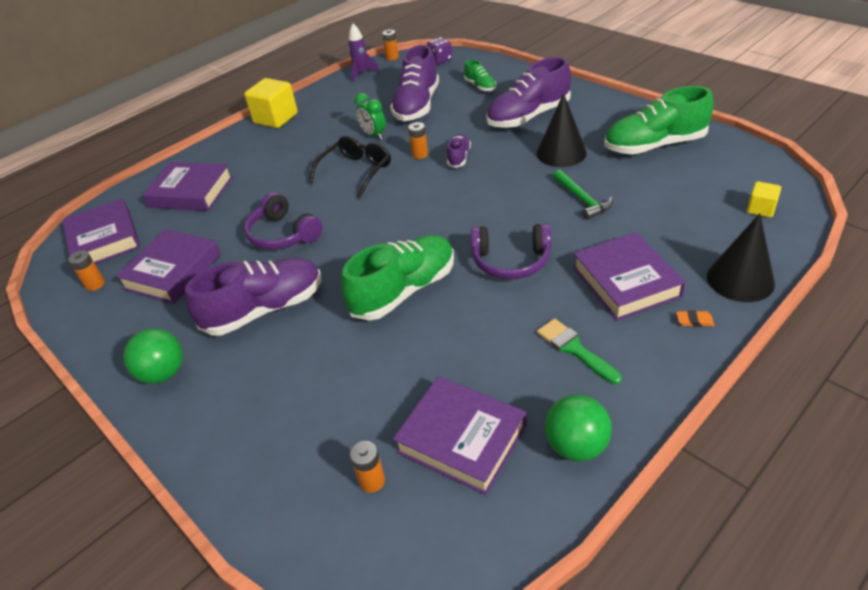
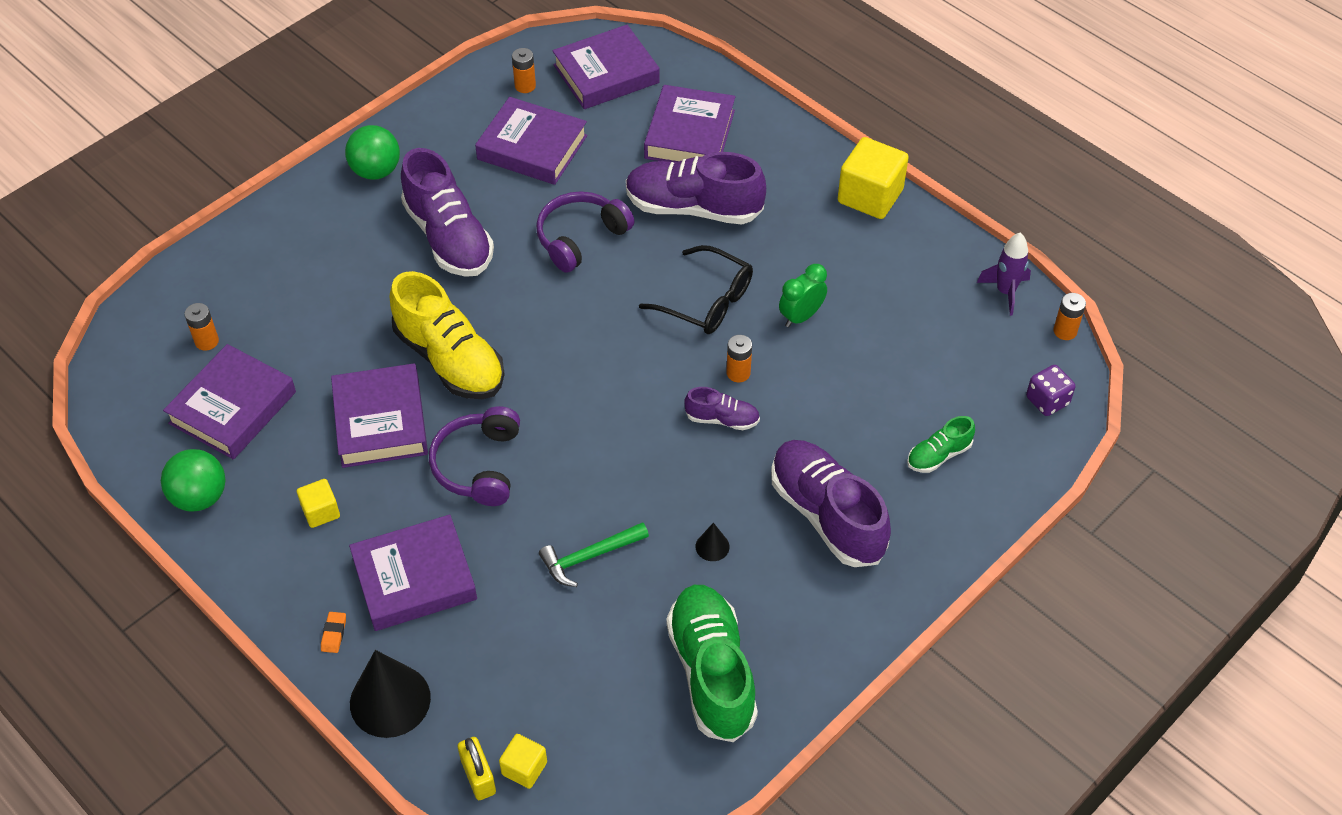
camera: 85 degrees right, 10 degrees up
(404, 291) = (450, 360): green shoe -> yellow shoe
(417, 106) = (884, 368): purple shoe -> purple shoe (693, 208)
(472, 324) = (381, 421): none -> purple book
(561, 153) = (712, 546): black cone -> black cone, size x0.45
(574, 349) = (321, 512): green brush -> yellow cube
(778, 228) = (478, 776): none -> yellow padlock

